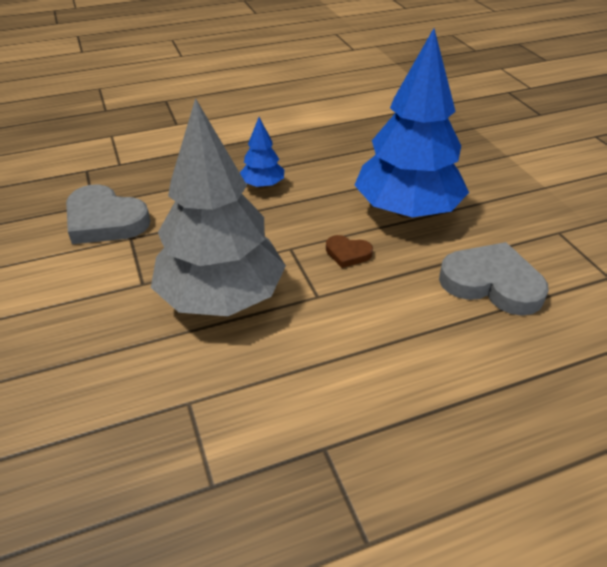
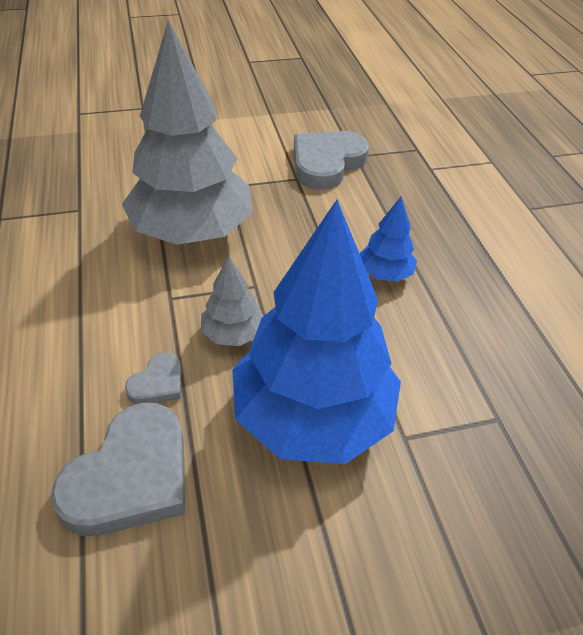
camera: 95 degrees right, 5 degrees up
(348, 253) = (233, 334): brown heart -> grey tree
(411, 285) = (158, 383): none -> grey heart

